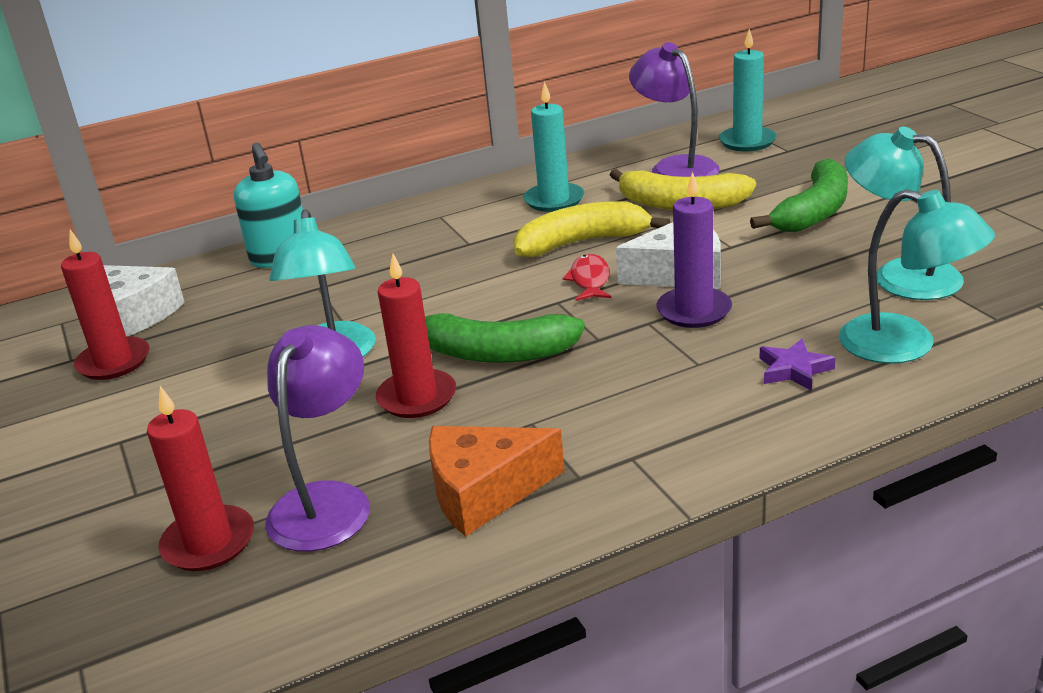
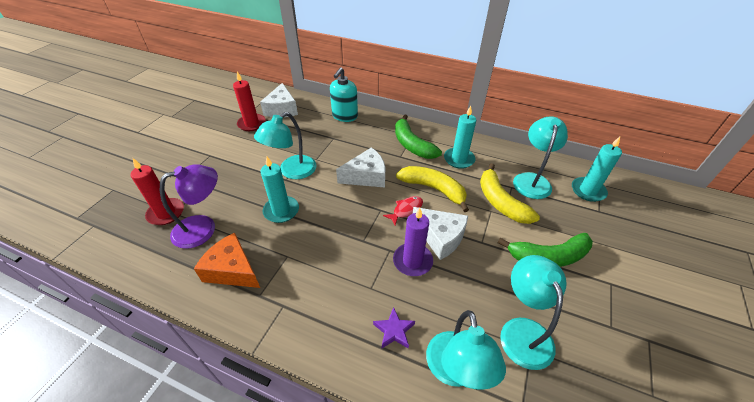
camera: 45 degrees right, 15 degrees up
(417, 397) = (281, 211): red candle -> turquoise candle
(465, 288) = (366, 176): none -> white cheese
(496, 353) = (327, 214): green banana -> green banana (412, 145)
(675, 167) = (532, 180): purple lamp -> turquoise lamp

